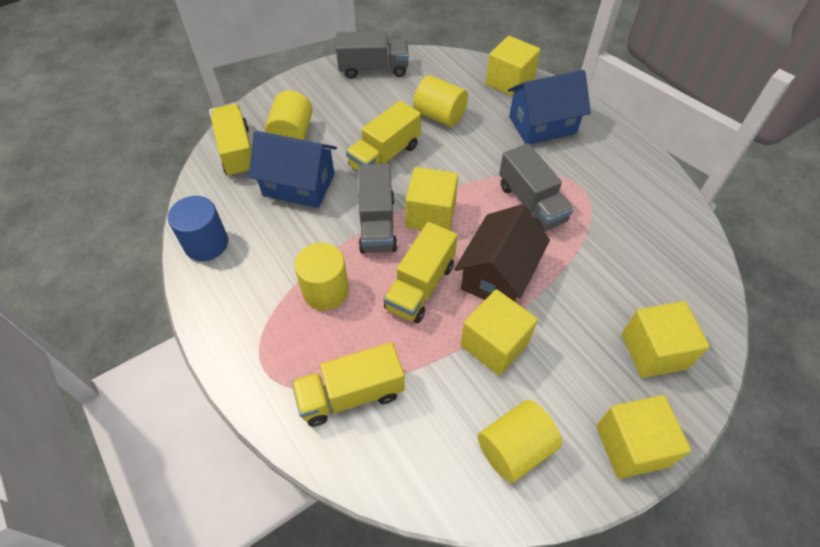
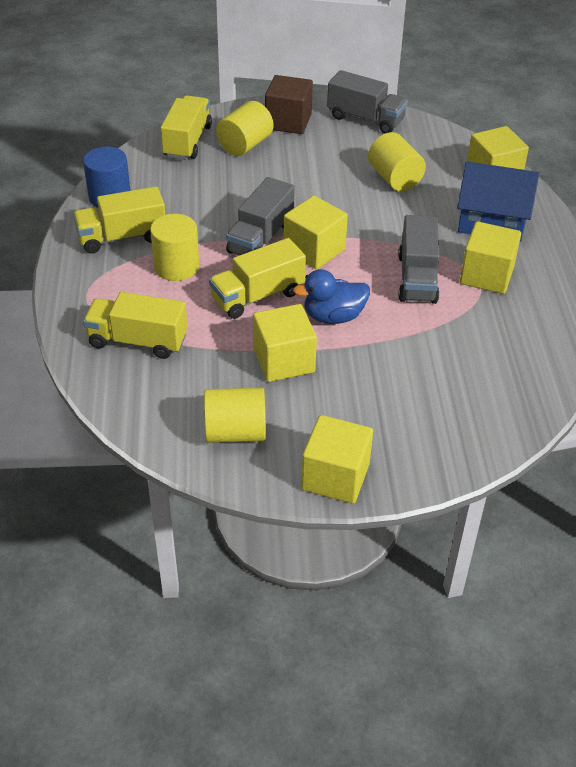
camera: 30 degrees right, 10 degrees down
(299, 185) = (218, 184): blue house -> none
(312, 96) = (288, 121): none -> brown cube
(384, 156) = (313, 191): yellow truck -> yellow truck (122, 237)
(498, 275) = (333, 316): brown house -> blue duck
(653, 351) = (423, 428): yellow cube -> yellow cube (486, 275)

